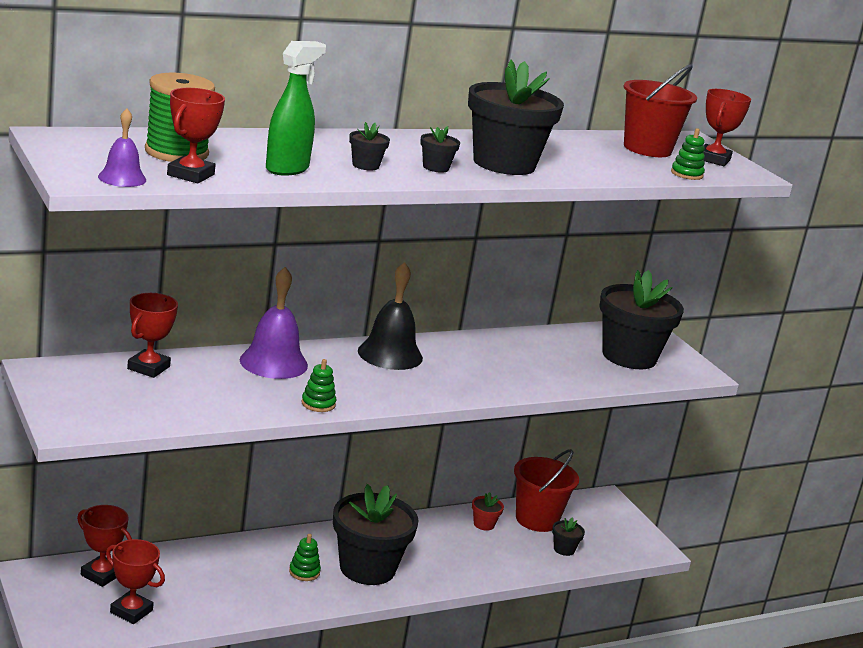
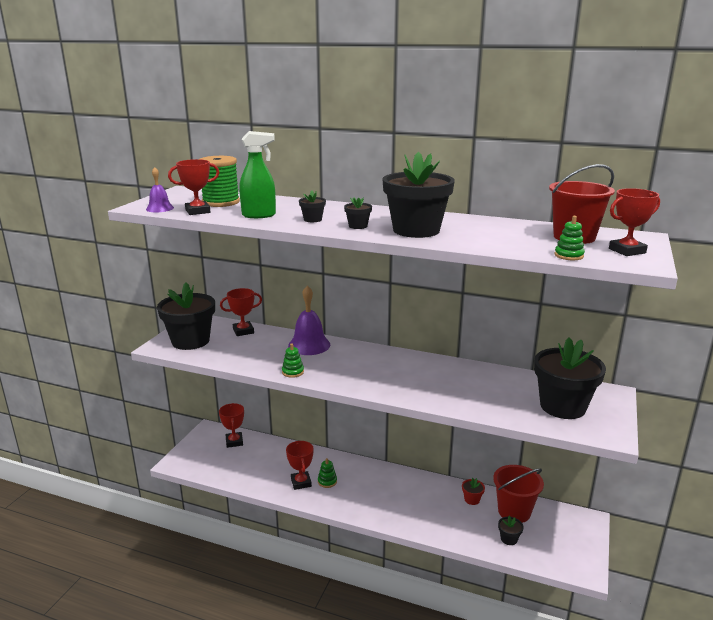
camera: 50 degrees right, 0 degrees up
(131, 611) = (221, 464): red trophy -> red trophy (301, 482)
(367, 568) = (364, 494): black flower pot -> black flower pot (190, 341)
(390, 354) = (384, 358): black bell -> none

